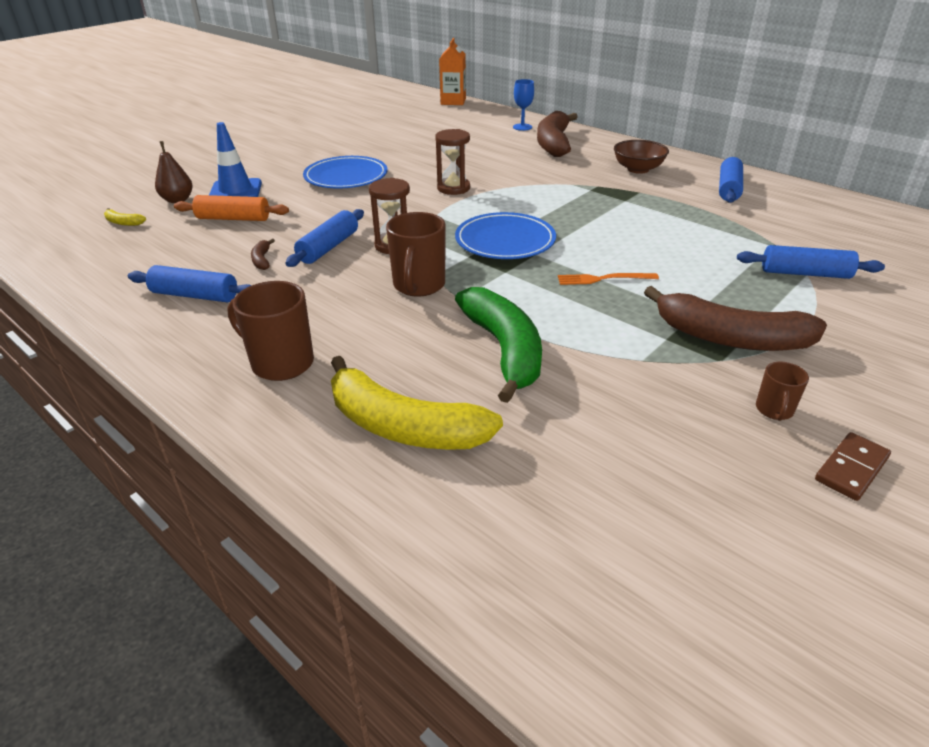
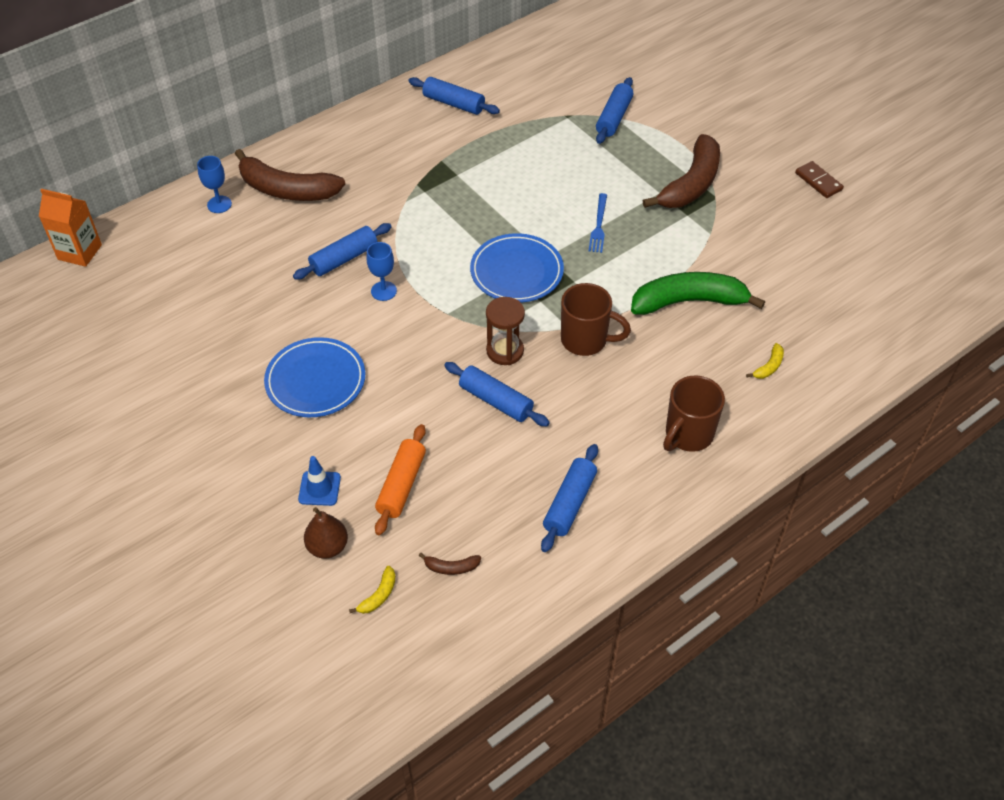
camera: 80 degrees left, 15 degrees up
(235, 191) = (319, 488): blue traffic cone -> blue traffic cone, size x0.65
(262, 260) = (509, 454): brown banana -> brown banana (451, 567)
(403, 426) = (769, 366): yellow banana -> yellow banana, size x0.40
(453, 188) = (383, 291): brown hourglass -> blue goblet
(485, 170) = (344, 258): none -> blue rolling pin
(603, 279) = (598, 225): orange fork -> blue fork
(638, 169) = (386, 146): brown bowl -> none
(774, 410) = (768, 192): brown mug -> none

